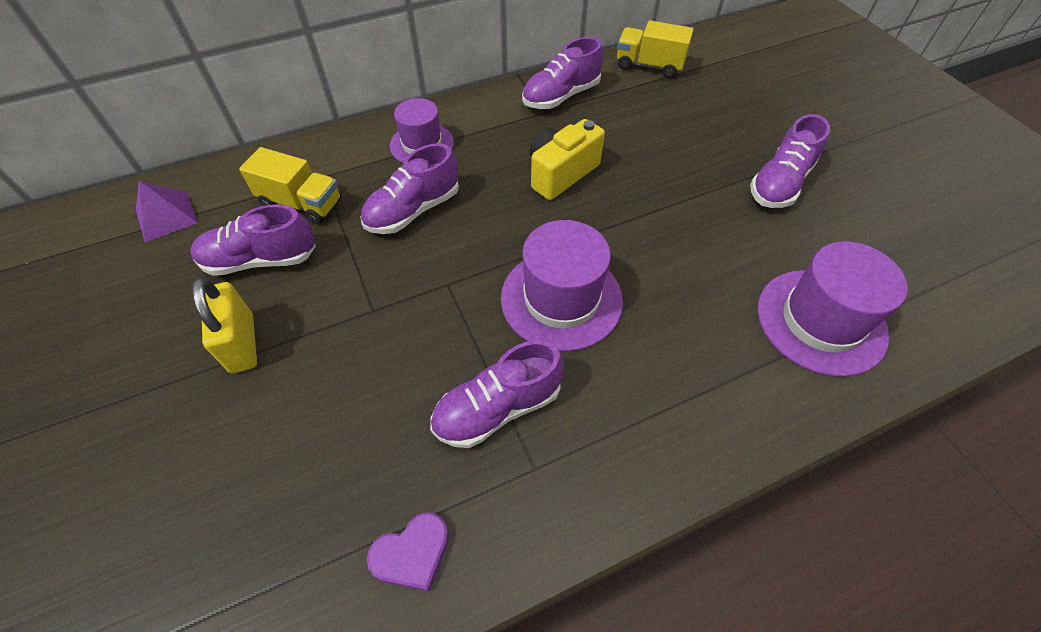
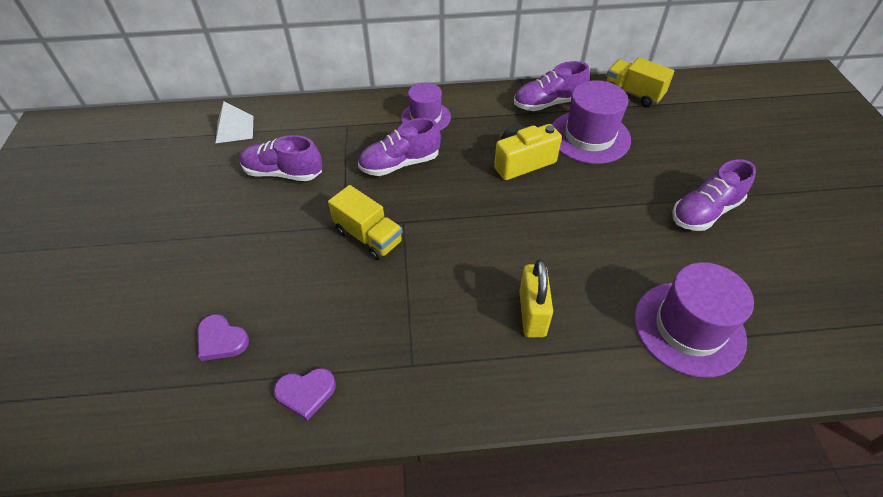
camera: 20 degrees right, 5 degrees down
(166, 216) = (234, 129): purple pyramid -> white pyramid
(242, 343) = (251, 225): yellow padlock -> yellow padlock (532, 314)
(262, 519) = (221, 340): none -> purple heart
(301, 203) = (325, 141): yellow truck -> yellow truck (369, 236)
(497, 408) = (403, 317): purple shoe -> none
(561, 299) = (482, 254): purple hat -> purple hat (589, 137)

